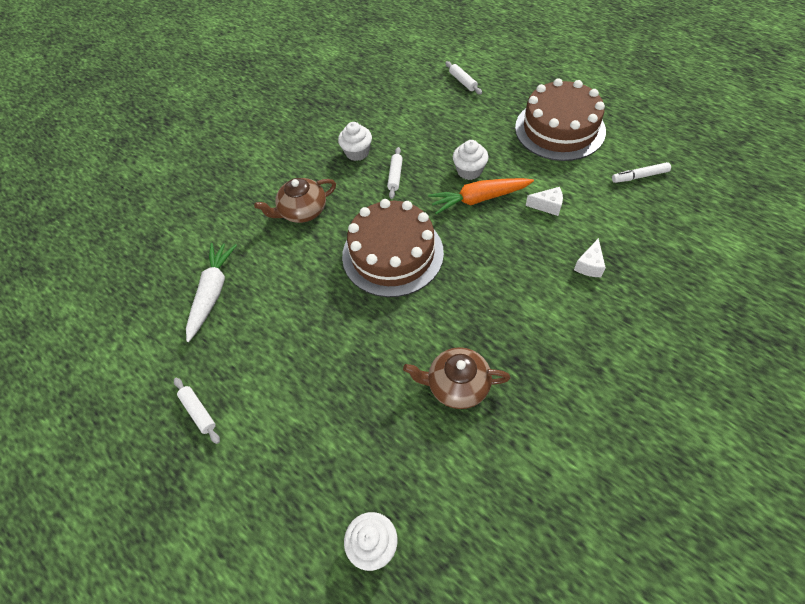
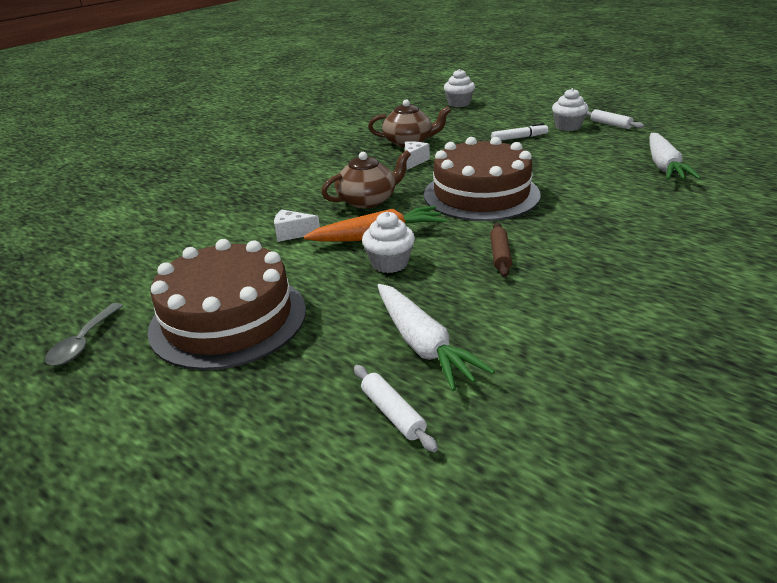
camera: 175 degrees right, 25 degrees down
(302, 211) = (614, 220): brown teapot -> brown teapot (368, 200)
(357, 152) = (574, 281): white cupcake -> white cupcake (568, 127)
(395, 176) = (500, 255): white rolling pin -> brown rolling pin
(449, 112) = (422, 345): none -> white carrot
(589, 265) = (270, 196): white cheese -> white cheese (414, 161)
(635, 115) = (83, 342): none -> grey spoon
(640, 176) = (154, 263): white marker -> white marker (519, 138)

